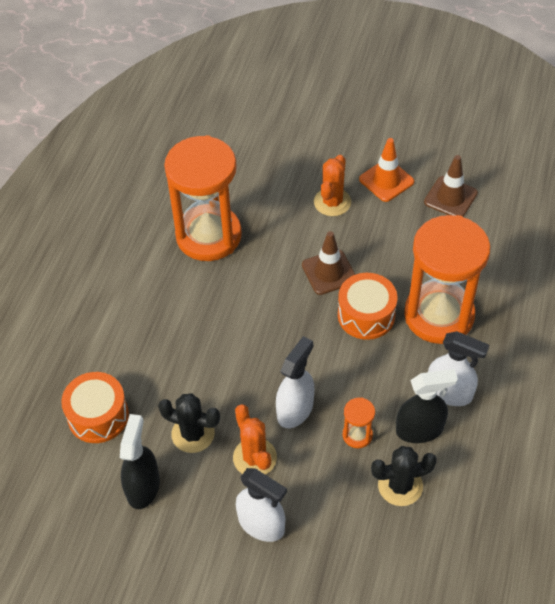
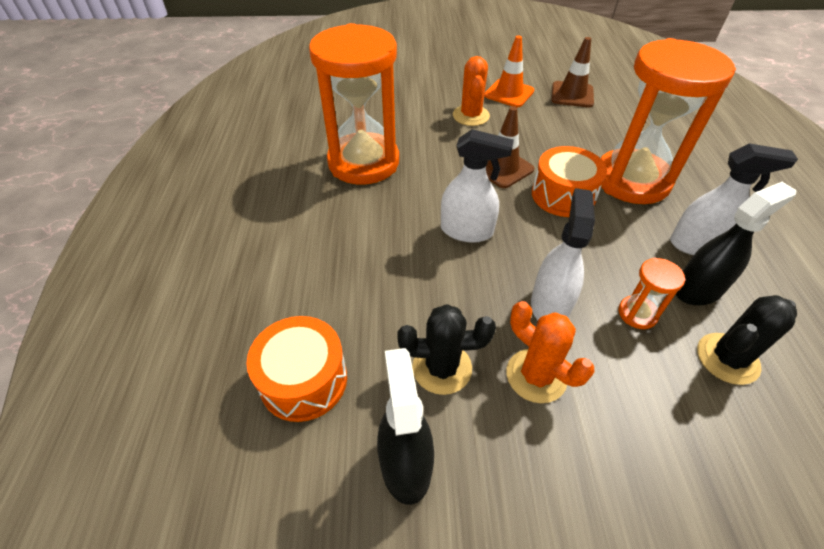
camera: 20 degrees left, 5 degrees down
(261, 524) = (598, 467): white spray bottle -> white spray bottle (467, 231)

